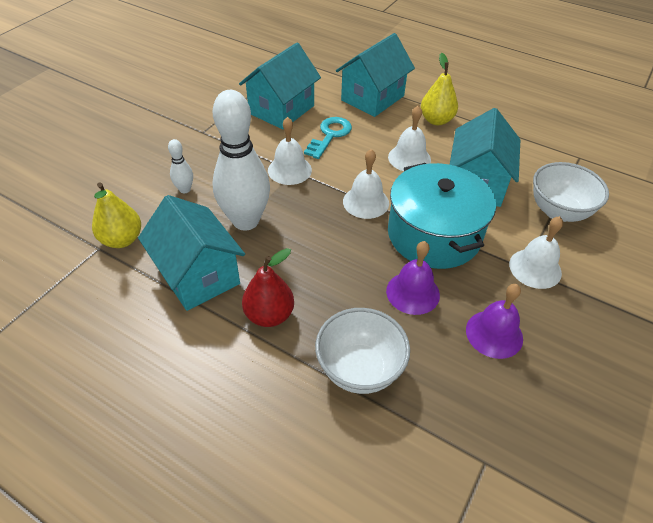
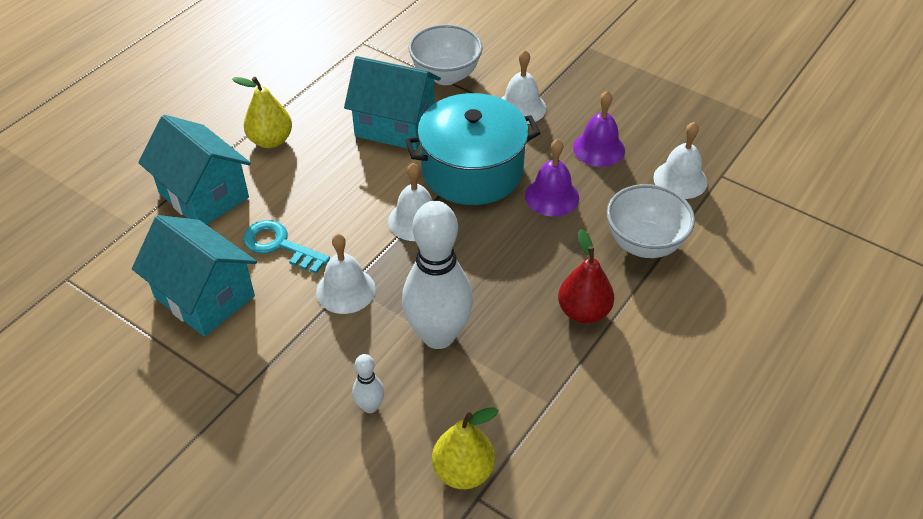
camera: 85 degrees left, 0 degrees up
(198, 275) = (527, 380): turquoise house -> none
(409, 158) = (341, 174): white bell -> white bell (680, 179)

